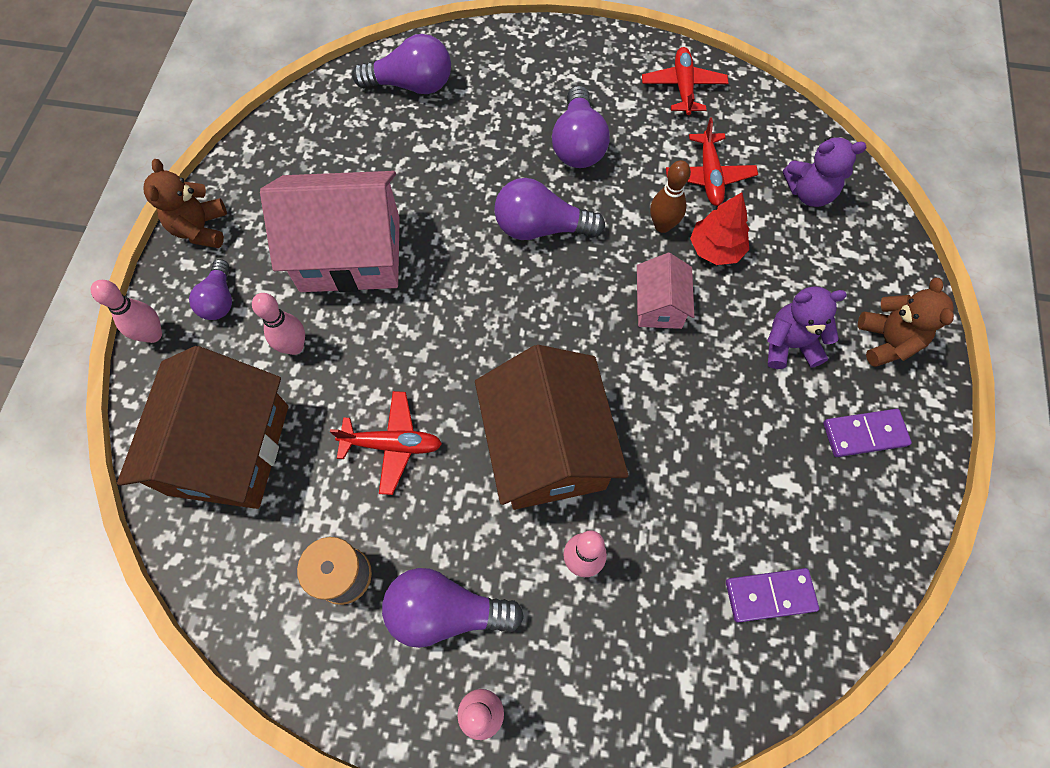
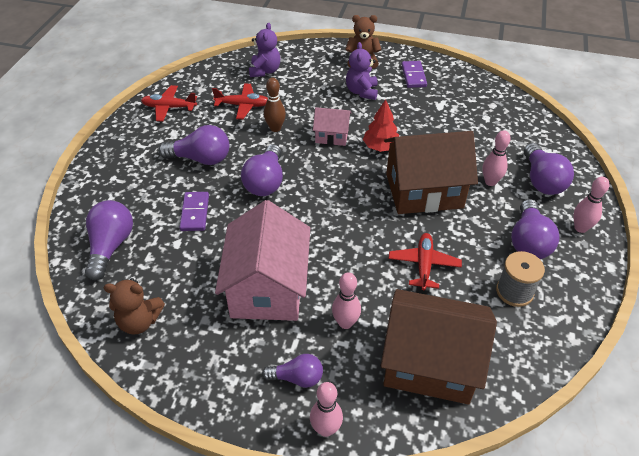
camera: 85 degrees left, 20 degrees down
(201, 229) = (221, 398): brown teddy bear -> brown teddy bear (139, 321)
(597, 657) = (542, 180): none -> purple light bulb
(715, 249) = (296, 109): red tree -> red tree (380, 147)
(770, 595) = (499, 117): purple domino -> purple domino (195, 213)

